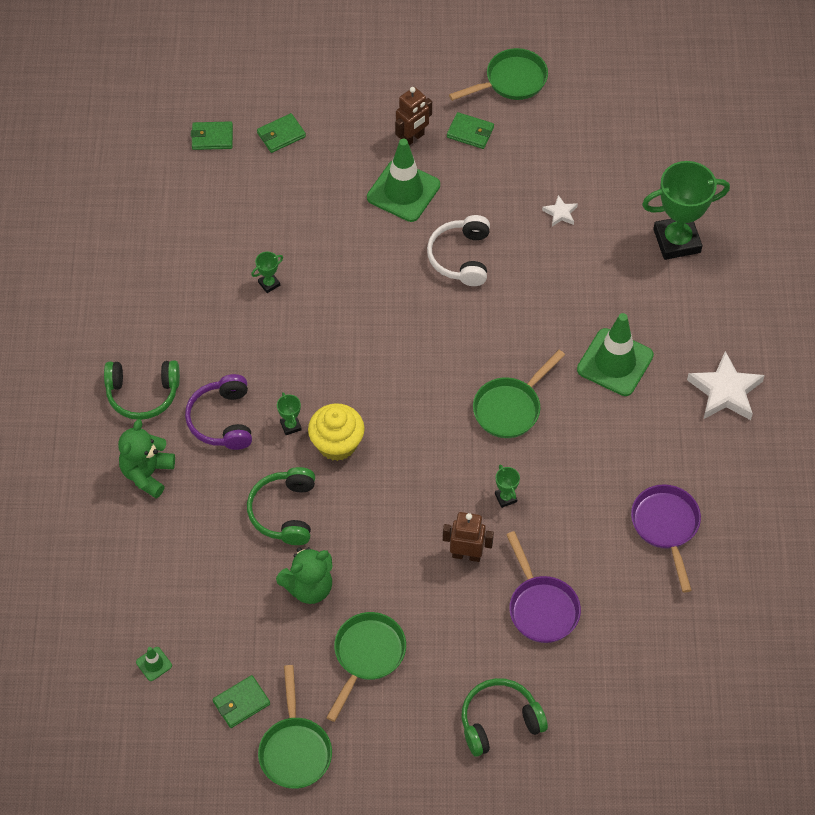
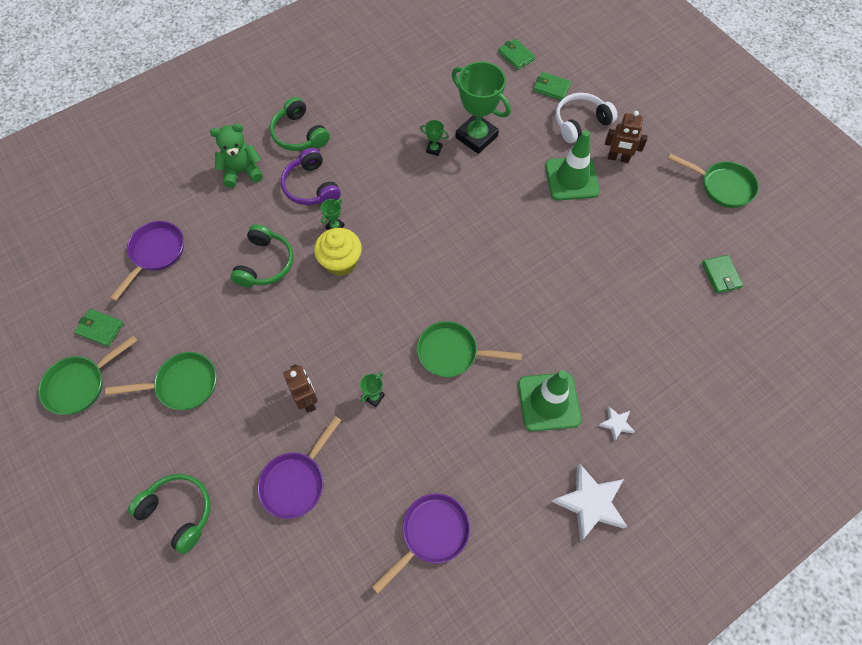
camera: 55 degrees right, 5 degrees up
(154, 664) = (102, 260): green traffic cone -> none
(188, 608) = (155, 254): none -> purple pan
(222, 420) = (311, 186): purple headphones -> purple headphones turned 75 degrees counterclockwise
(284, 512) = (265, 263): green headphones -> green headphones turned 135 degrees clockwise
(309, 587) = (216, 314): green teddy bear -> none
(461, 257) = (550, 244): white headphones -> white headphones (580, 122)
(470, 132) = (656, 188): green wallet -> green wallet (720, 275)
(560, 213) = (643, 284): white star -> white star (616, 424)
(677, 241) = (694, 379): green trophy -> green trophy (476, 137)

